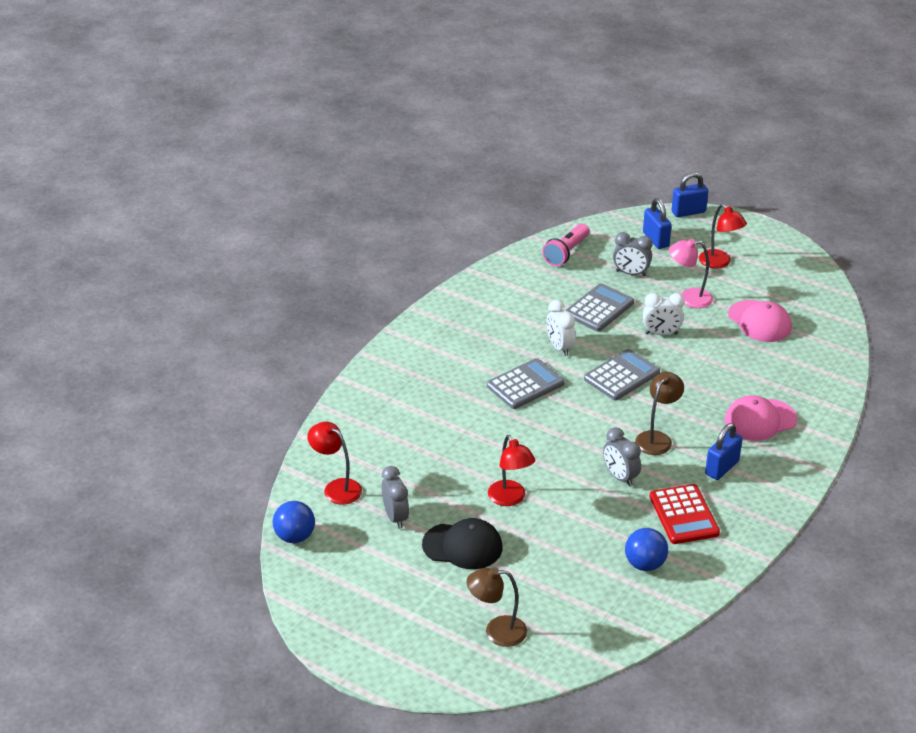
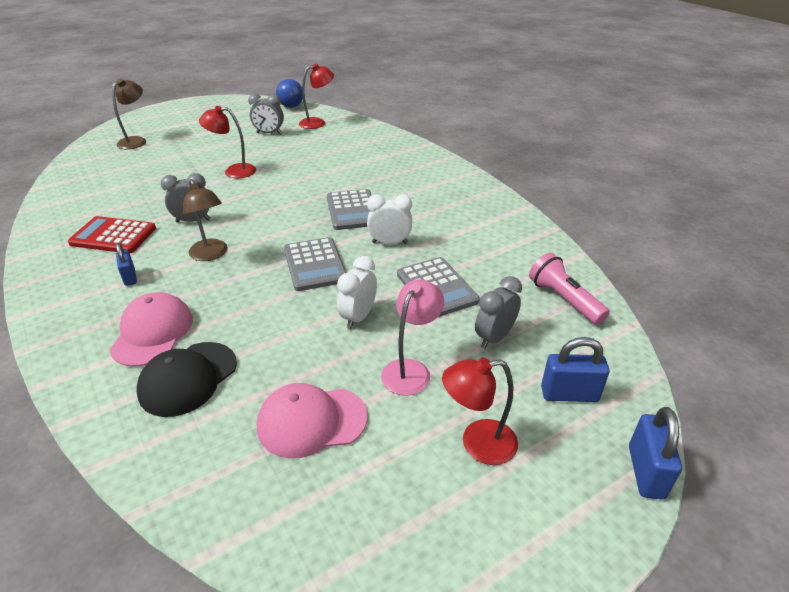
camera: 115 degrees right, 0 degrees up
(462, 546) = (215, 146): black cap -> black cap (188, 378)
(645, 564) = (99, 202): blue ball -> none
(722, 468) = (130, 277): blue padlock -> blue padlock, size x0.66

